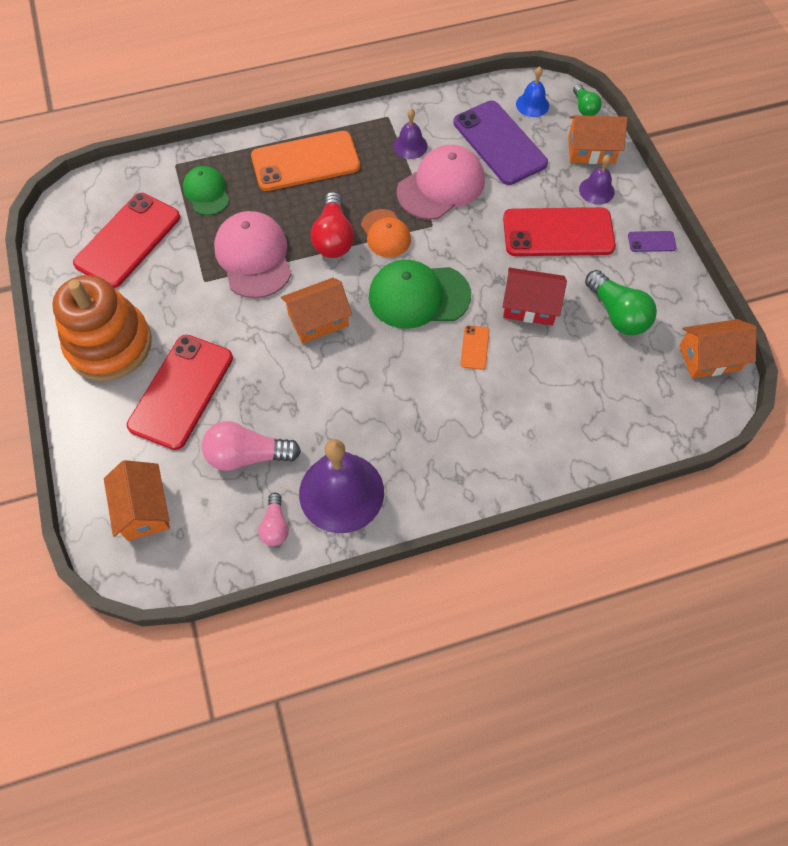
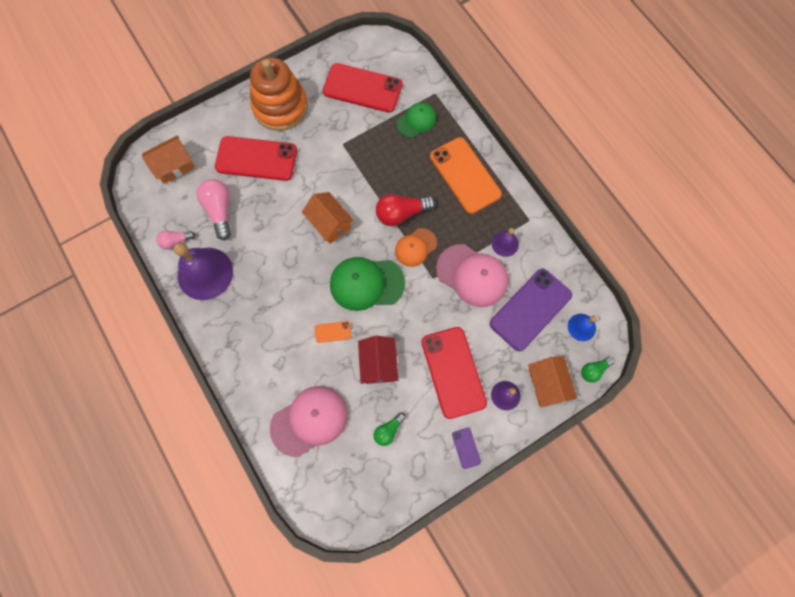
camera: 75 degrees right, 10 degrees up
(253, 257) = (370, 167): pink cap -> pink cap (309, 420)
(418, 296) = (366, 283): green cap -> green cap turned 75 degrees counterclockwise
(617, 314) = (388, 430): green light bulb -> green light bulb, size x0.59
(709, 358) = (365, 508): orange house -> none

